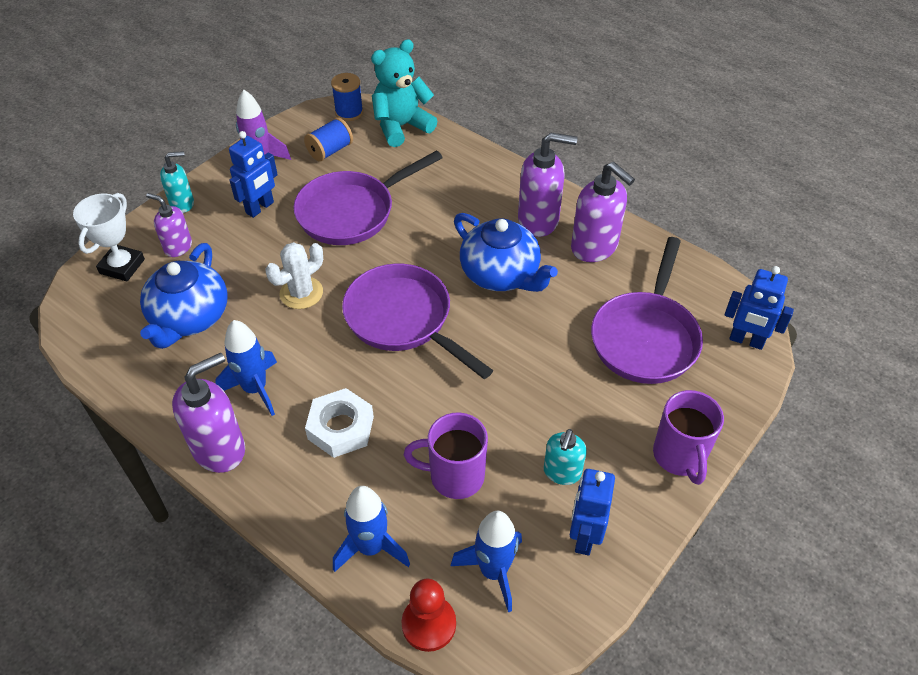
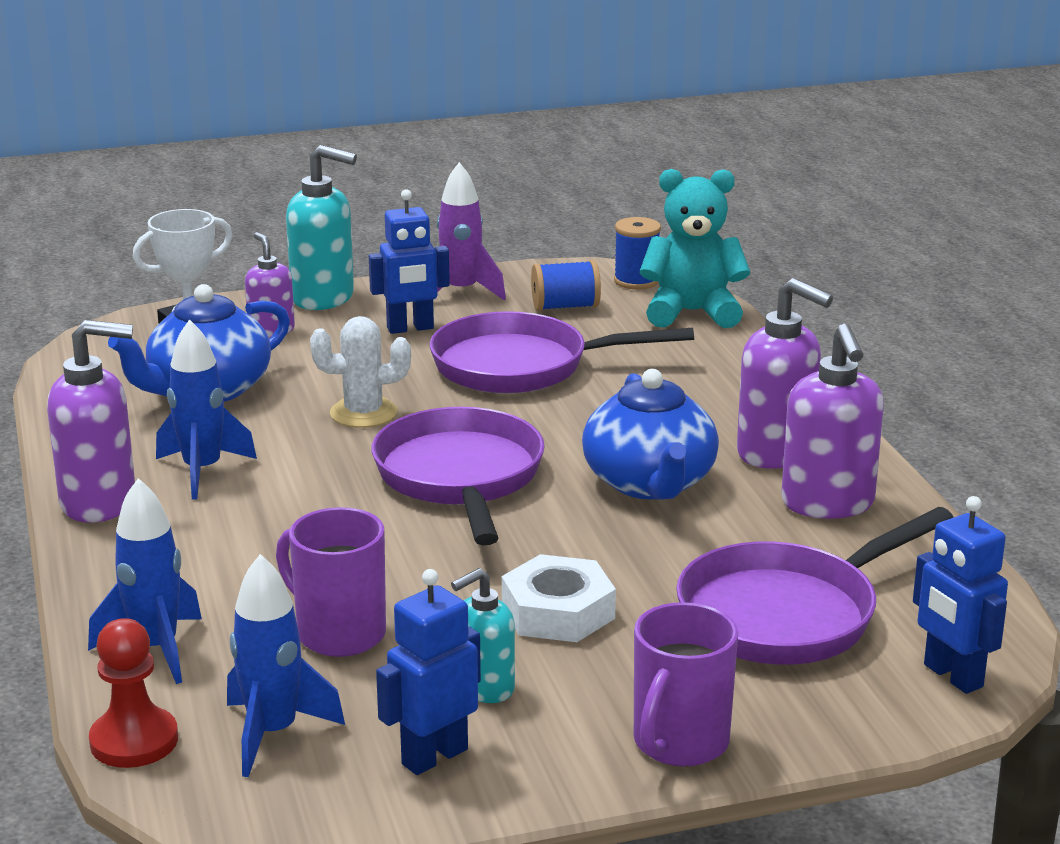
camera: 35 degrees right, 25 degrees down
(182, 203) = (323, 298): turquoise soap dispenser -> turquoise soap dispenser, size x1.66
(340, 428) = (257, 539): white nut -> white nut (558, 612)

